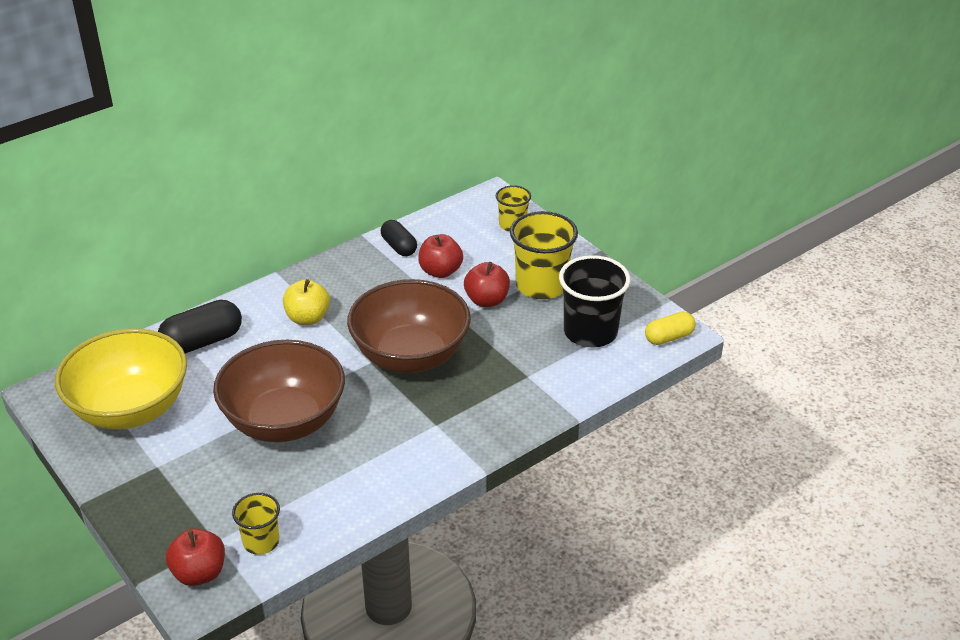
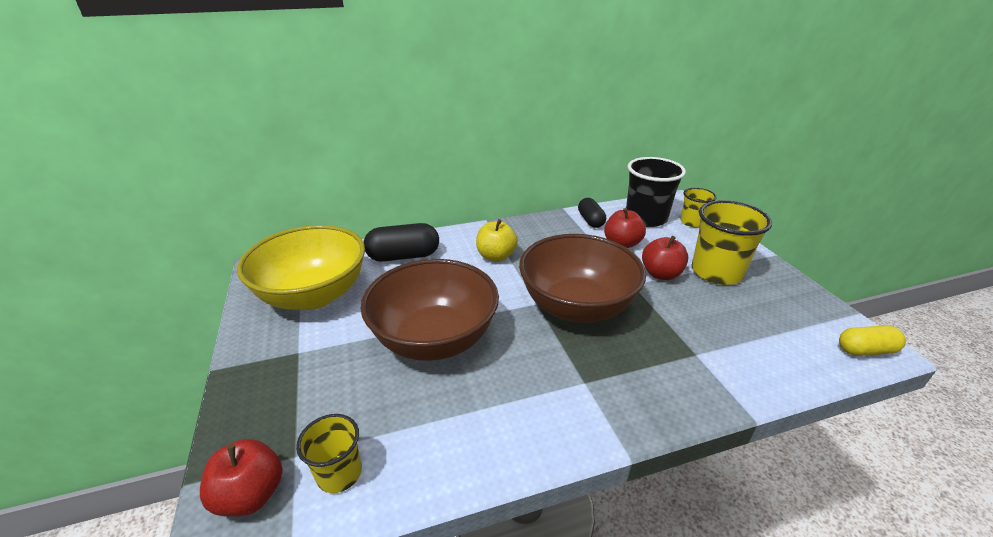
camera: 20 degrees right, 5 degrees down
(590, 332) = (769, 325): black cup -> black cup (646, 218)

